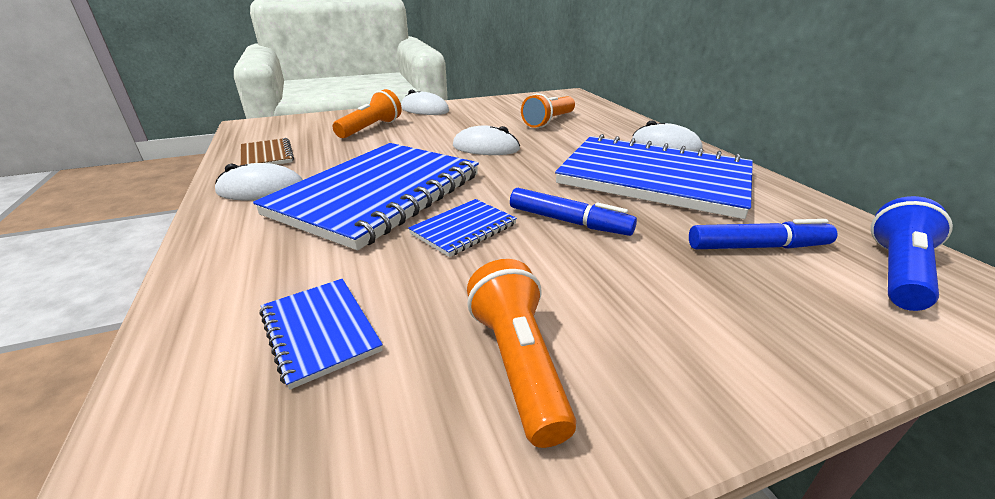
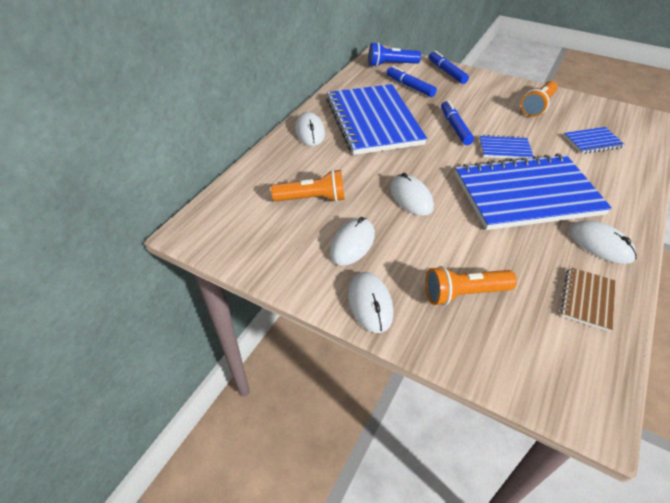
camera: 130 degrees left, 15 degrees up
(320, 331) = (592, 142): blue notebook -> blue notebook turned 60 degrees clockwise
(478, 118) = (352, 243): none -> white mouse
(824, 331) = (447, 72): none -> blue marker

